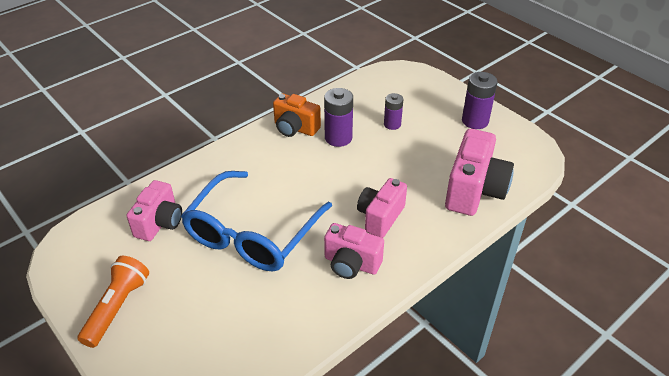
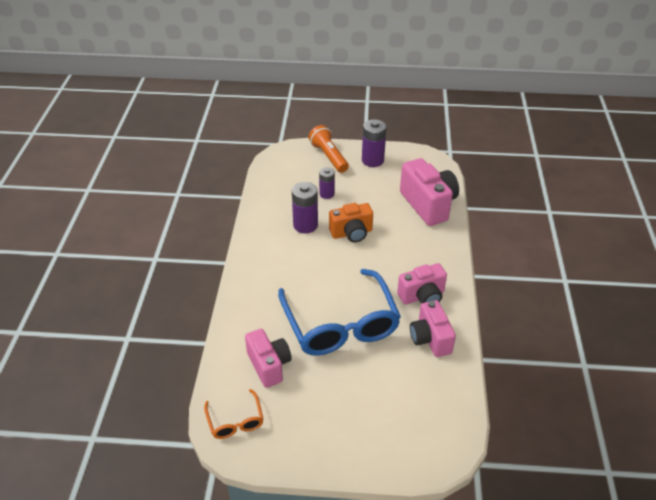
camera: 45 degrees left, 0 degrees up
(84, 243) = (235, 421): none -> orange glasses
(117, 307) = (324, 436): orange flashlight -> orange flashlight (328, 156)
(295, 128) = (267, 238): orange camera -> orange camera (351, 233)
(380, 217) = (400, 257): pink camera -> pink camera (430, 339)

